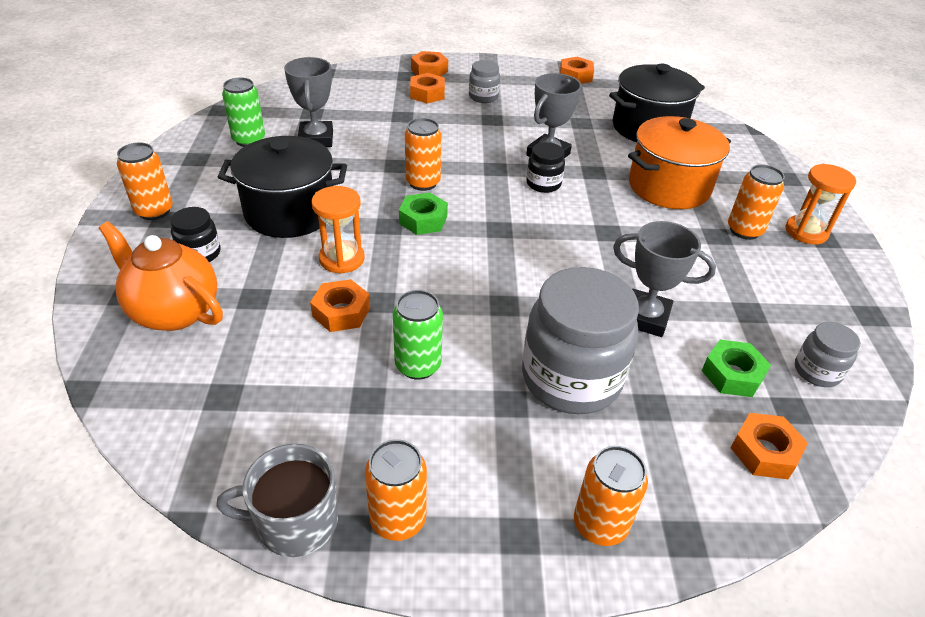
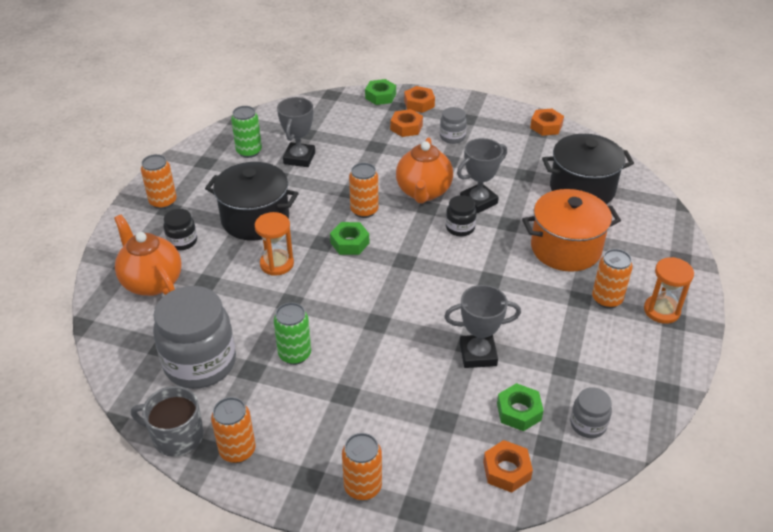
camera: 20 degrees right, 0 degrees up
(341, 312) = (260, 304): orange nut -> none
(382, 68) = (380, 96): none -> green nut
(482, 154) = (423, 192): none -> orange teapot
(571, 378) = (396, 387): grey jar -> grey jar (200, 363)
(645, 317) = (478, 354): grey trophy -> grey trophy turned 45 degrees counterclockwise

